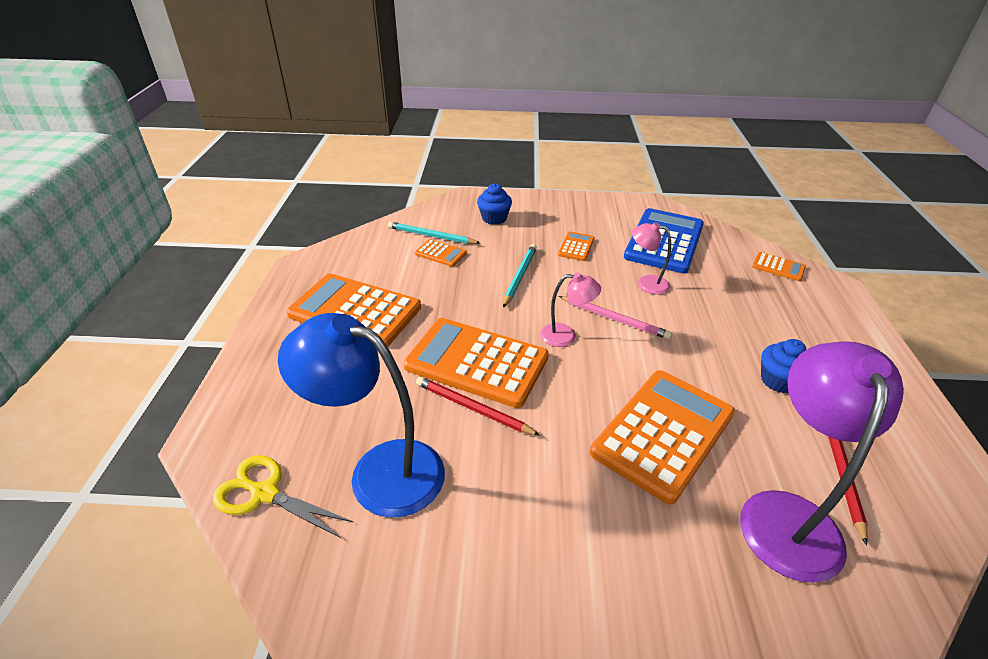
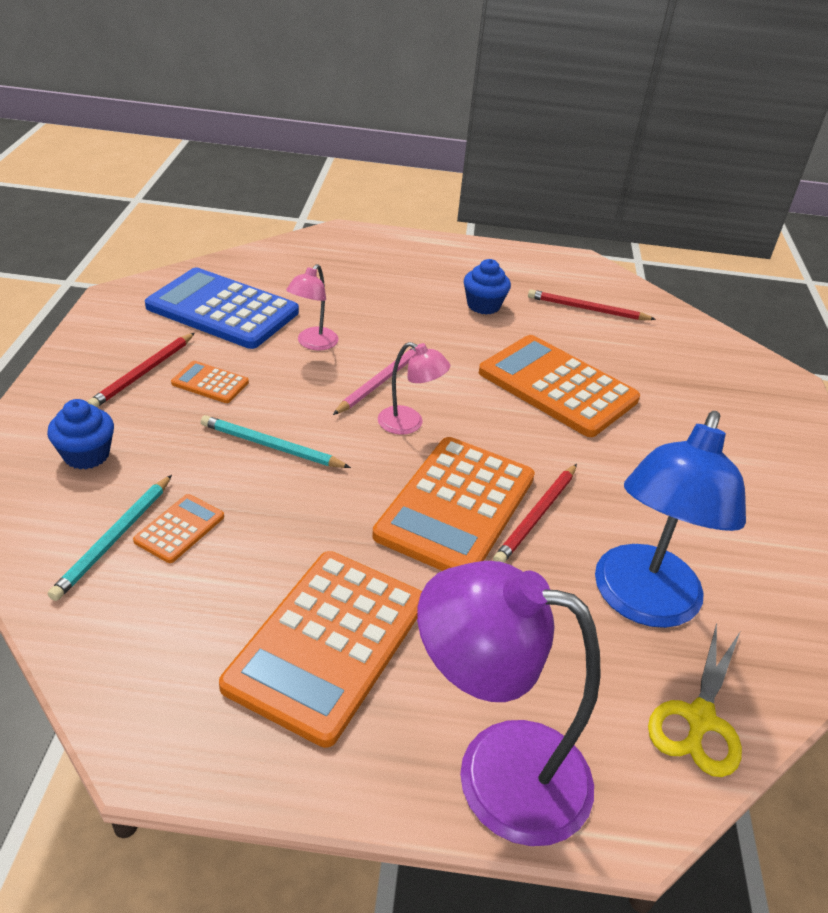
camera: 90 degrees left, 0 degrees up
(566, 336) = (409, 424): pink lamp -> pink lamp turned 105 degrees clockwise
(575, 223) = (143, 373): none -> red pencil
(778, 267) = (302, 252): orange calculator -> none
(788, 515) = (633, 346): purple lamp -> purple lamp (496, 771)

